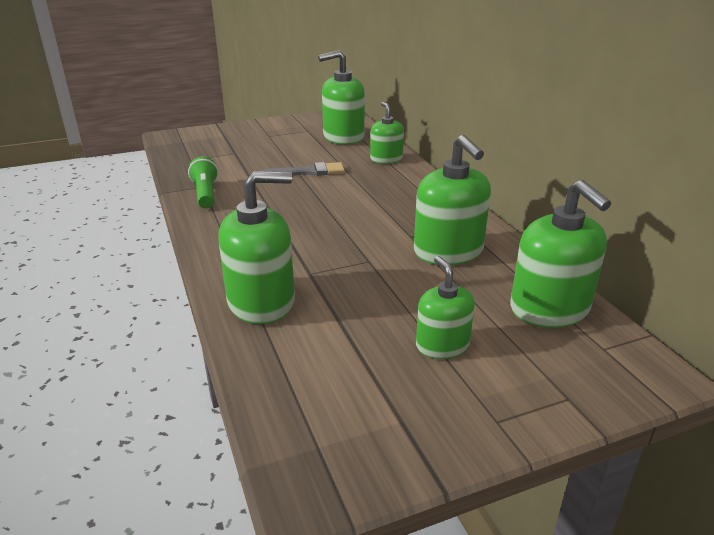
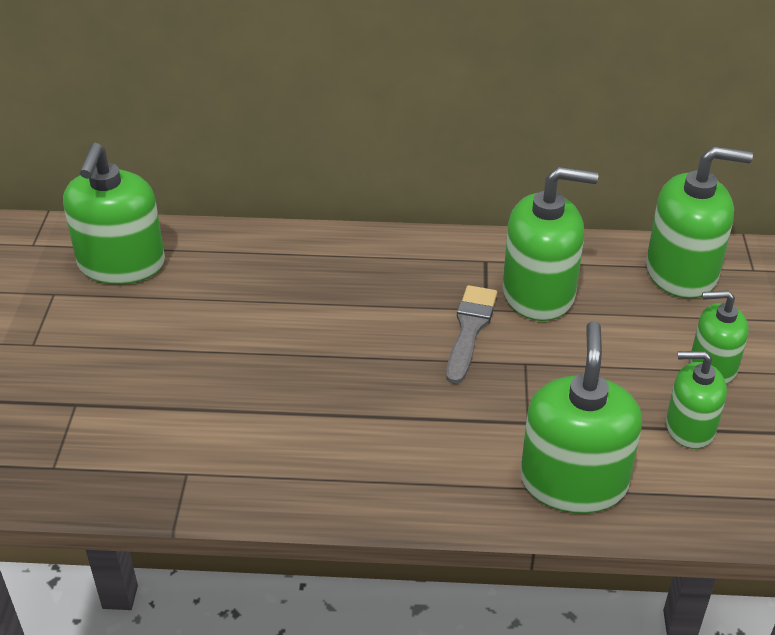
camera: 65 degrees left, 10 degrees up
(205, 194) = (222, 474): green flashlight -> none
(307, 172) = (227, 341): grey brush -> grey brush (470, 330)
(386, 159) = (245, 250): green soap dispenser -> green soap dispenser (690, 427)

